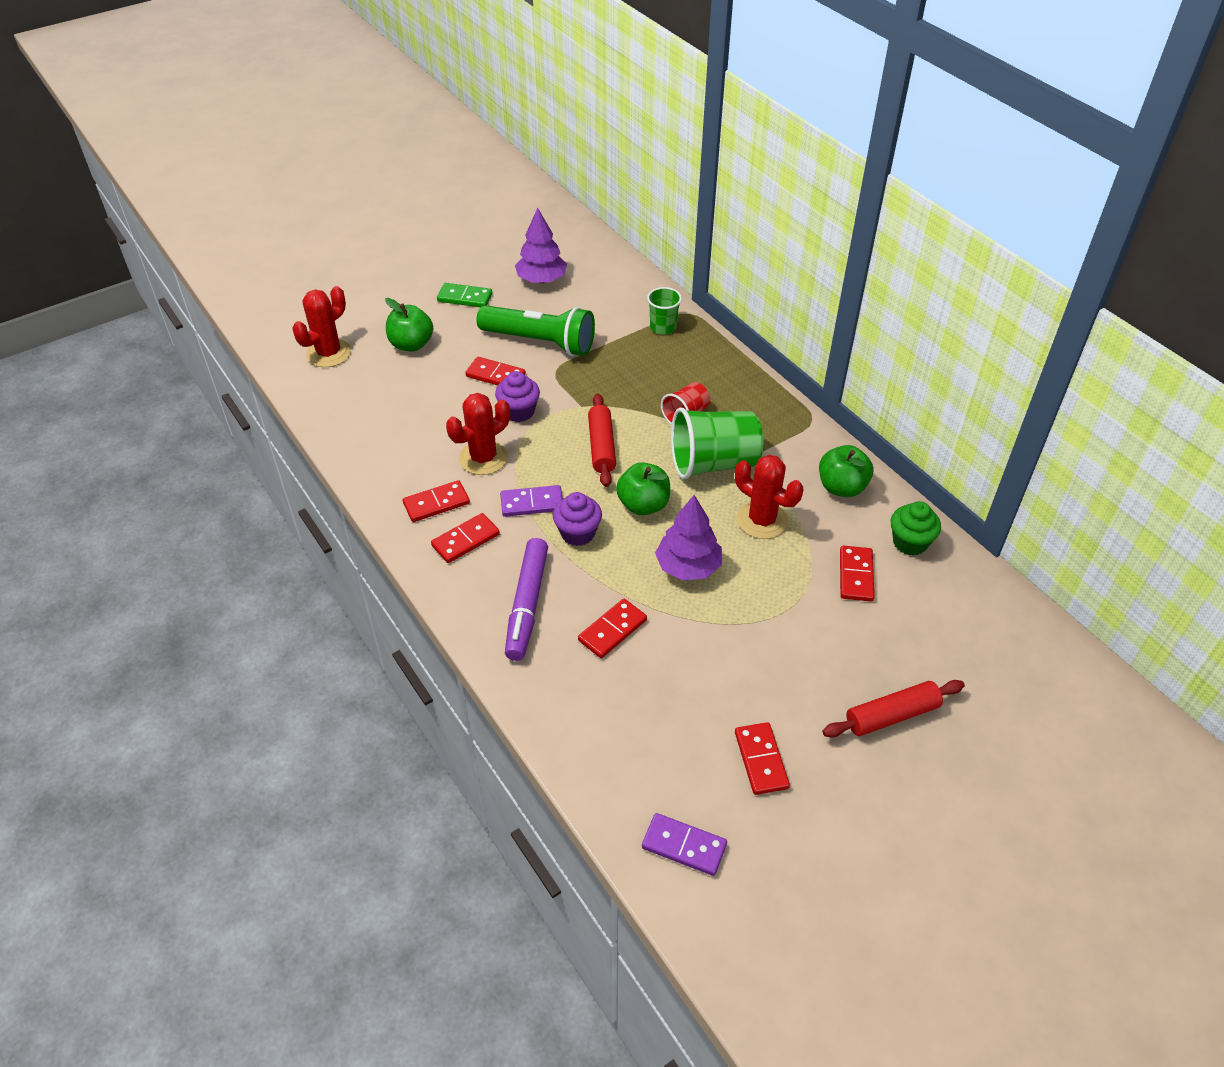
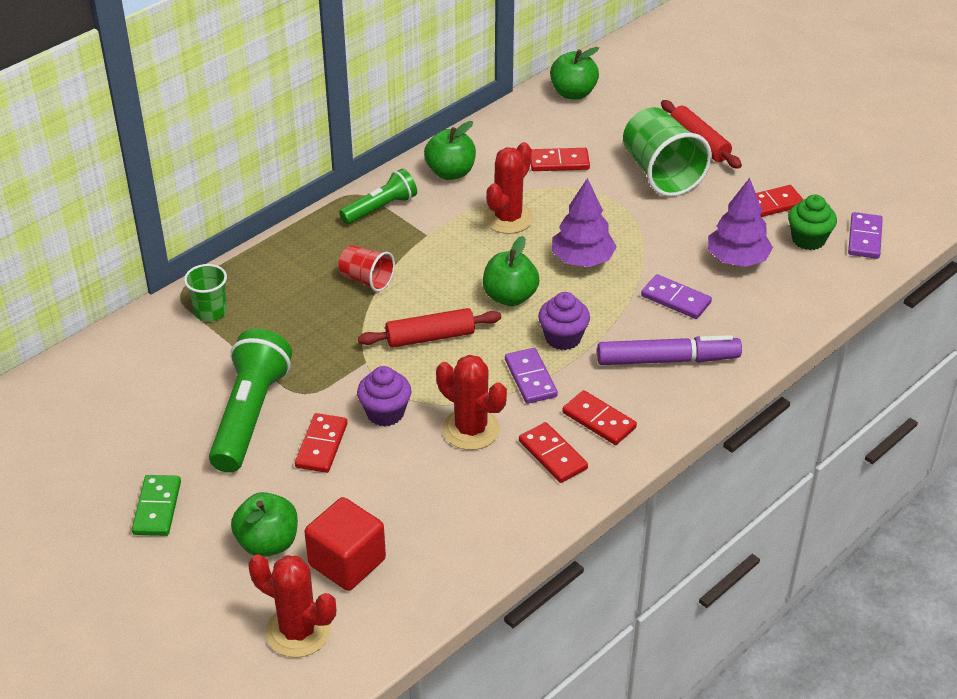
camera: 100 degrees left, 5 degrees down
(377, 379) = (347, 562): none -> red cube
(541, 280) = (112, 435): purple tree -> purple tree (737, 259)
(612, 630) = (675, 299): red domino -> purple domino
(713, 463) = (437, 254): green cup -> green cup (661, 173)
(787, 433) = (380, 208): none -> green flashlight
(910, 542) = (510, 134): green cupcake -> green cupcake (808, 239)
(993, 611) = (573, 93): none -> green apple

